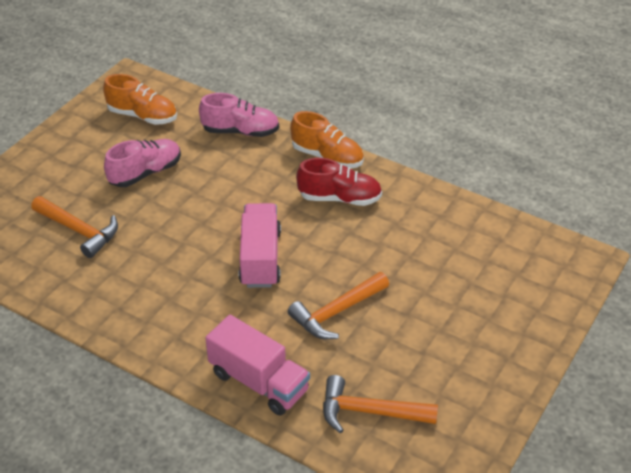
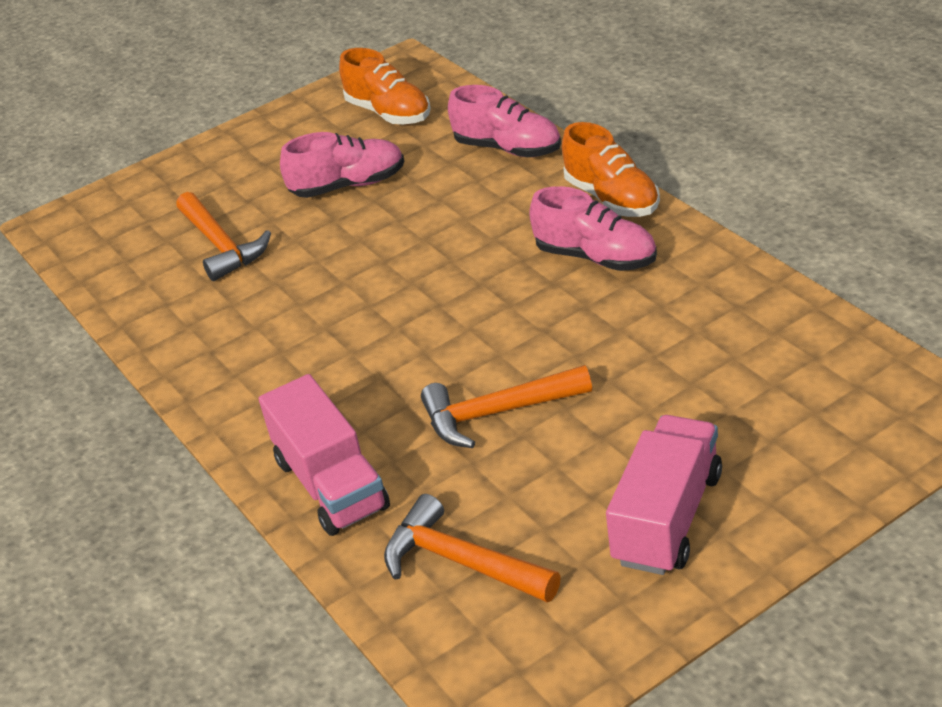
camera: 30 degrees right, 5 degrees down
(260, 258) = (433, 320): pink truck -> pink truck (667, 518)
(339, 198) = (596, 257): red shoe -> pink shoe

